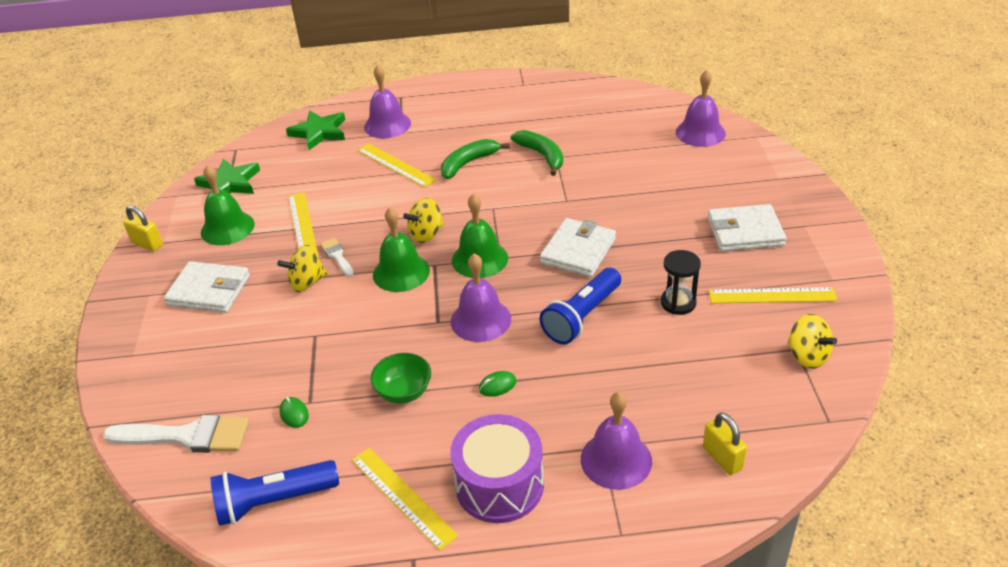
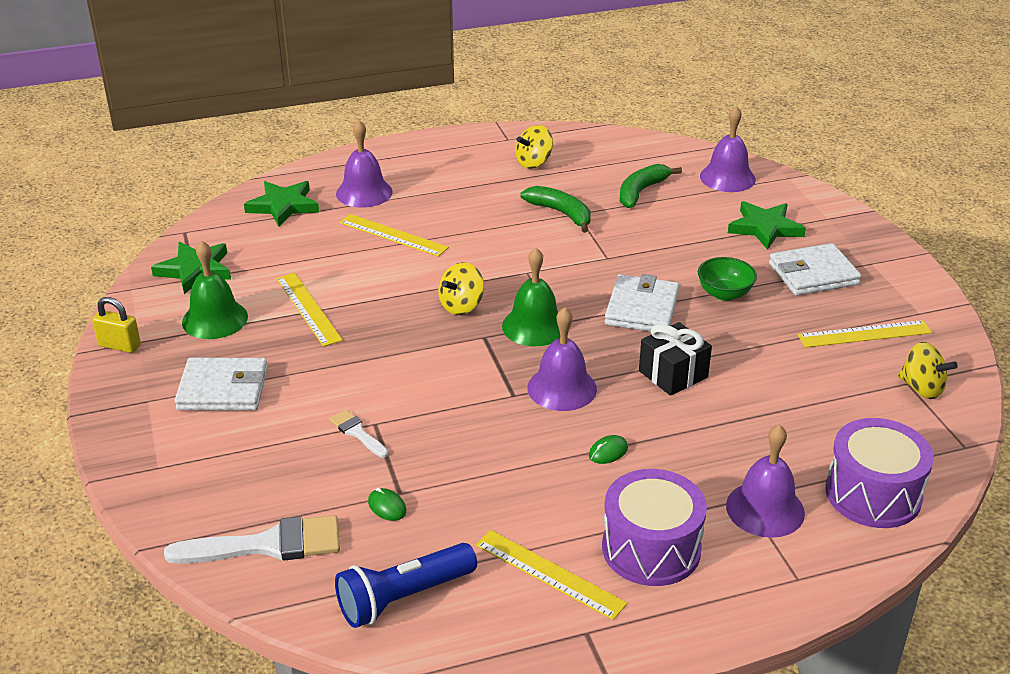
camera: 15 degrees left, 5 degrees down
(307, 282) = (341, 369): yellow spinning top -> yellow spinning top (534, 163)
(337, 256) = (365, 338): white brush -> white brush (357, 432)
(401, 272) = (449, 348): green bell -> none
(404, 392) = (505, 470): green bowl -> green bowl (724, 294)
(468, 163) = (479, 227): green banana -> green banana (641, 191)
(582, 317) = (673, 374): blue flashlight -> black gift
(678, 303) = (770, 350): black hourglass -> none
(716, 183) = (765, 228): none -> green star
(722, 458) = (873, 494): yellow padlock -> purple drum

